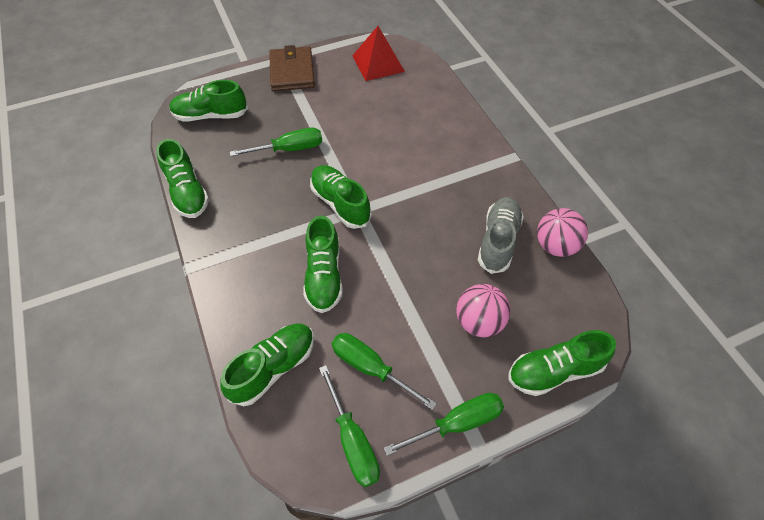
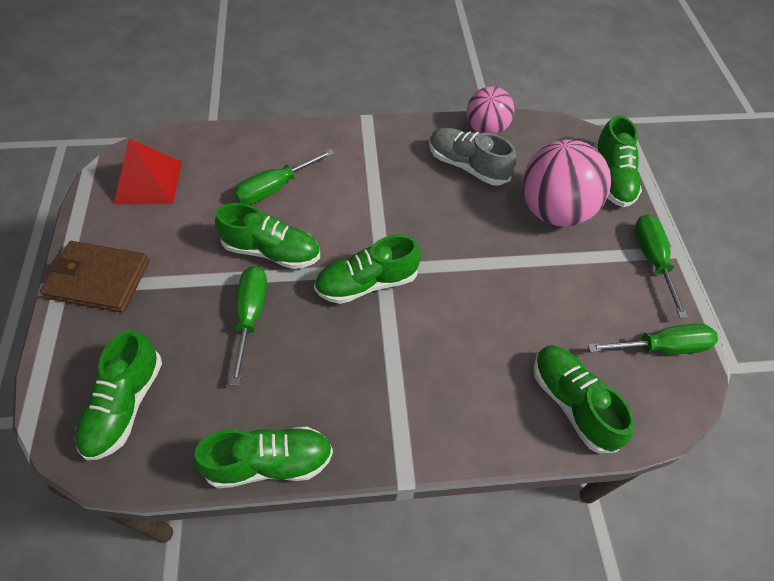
camera: 75 degrees left, 0 degrees up
(324, 275) = (464, 325): green shoe -> green shoe (272, 251)
(371, 368) = (587, 311): green screwdriver -> green screwdriver (275, 188)
(479, 322) = (553, 211): pink ball -> pink ball, size x1.59

